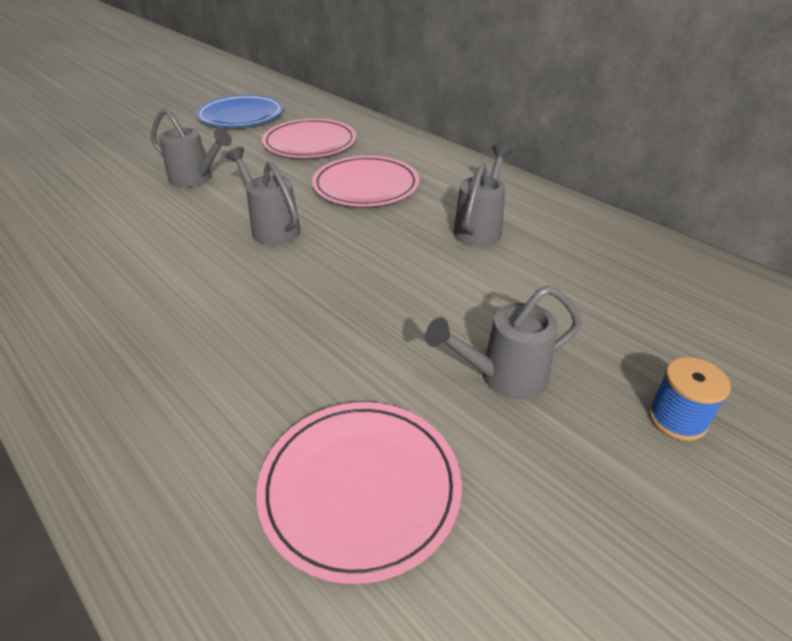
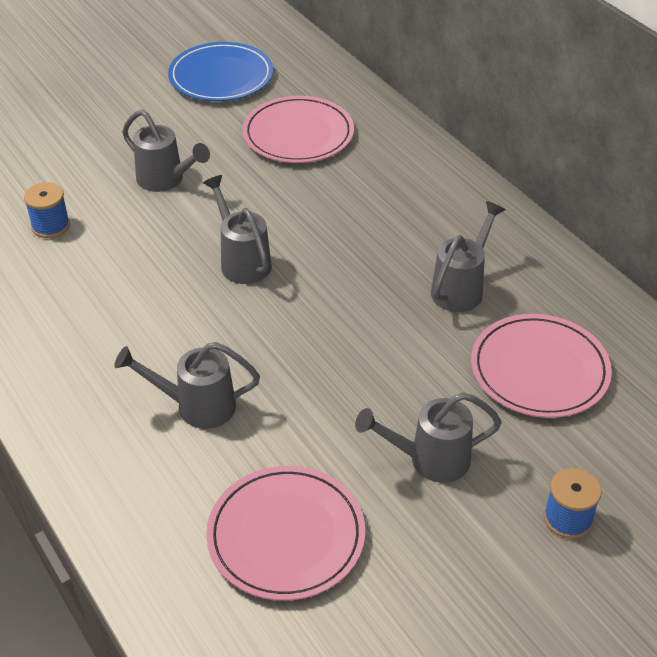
camera: 10 degrees right, 5 degrees up
(83, 219) = (50, 226): none -> blue spool
(235, 356) = (197, 406): none -> grey watering can
(366, 186) = (351, 211): pink plate -> pink plate (539, 370)

